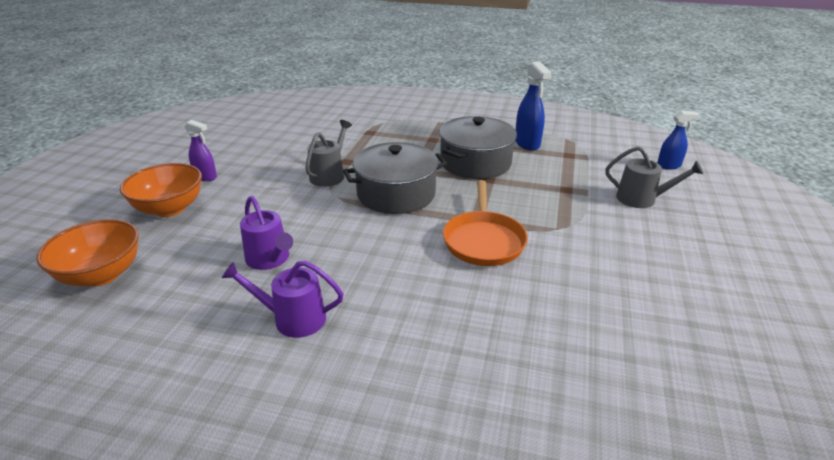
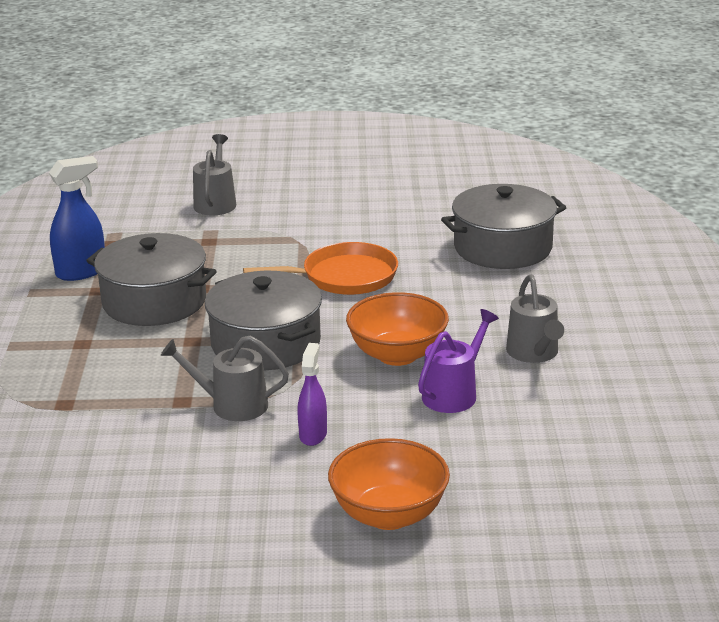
camera: 105 degrees left, 5 degrees down
(101, 275) = (557, 502): orange bowl -> orange bowl (397, 355)
(205, 177) = (282, 519): purple spray bottle -> purple spray bottle (313, 435)
(293, 319) = (534, 353): purple watering can -> grey watering can
(517, 356) = (502, 247): none -> grey pot
(669, 166) = (126, 188): blue spray bottle -> none

